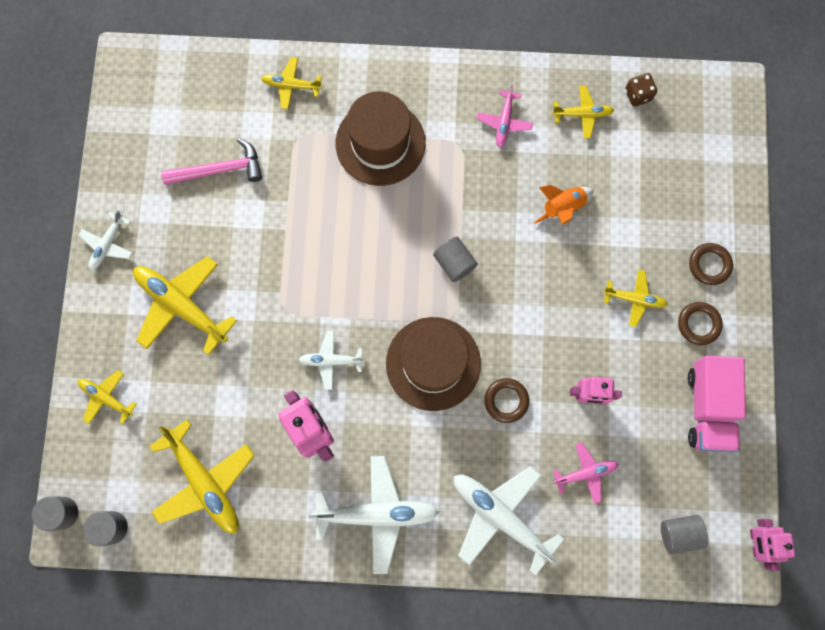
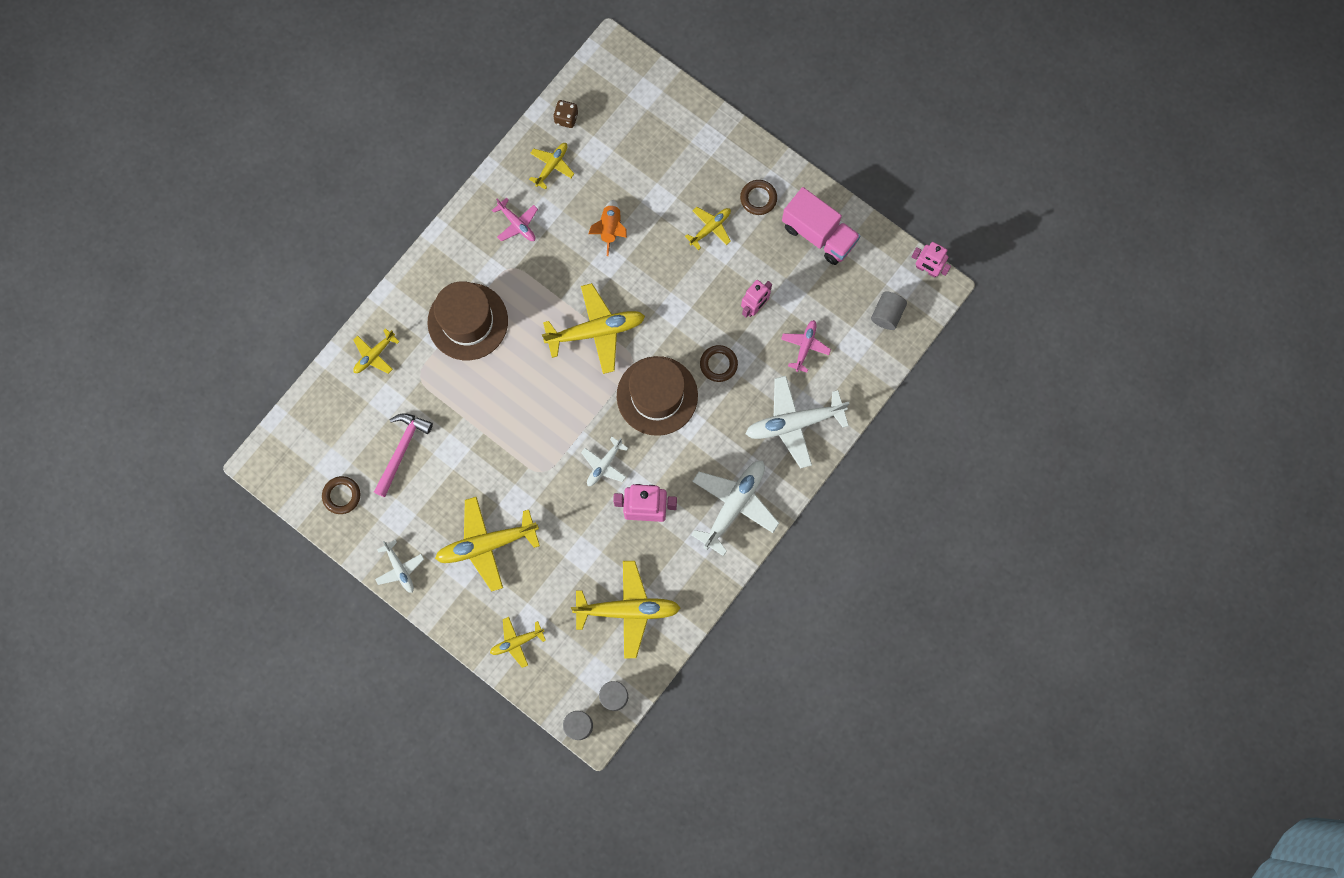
camera: 55 degrees left, 0 degrees up
(454, 263) = (596, 331): grey cylinder -> yellow plane
(709, 265) = (723, 161): brown ring -> brown ring (342, 495)

